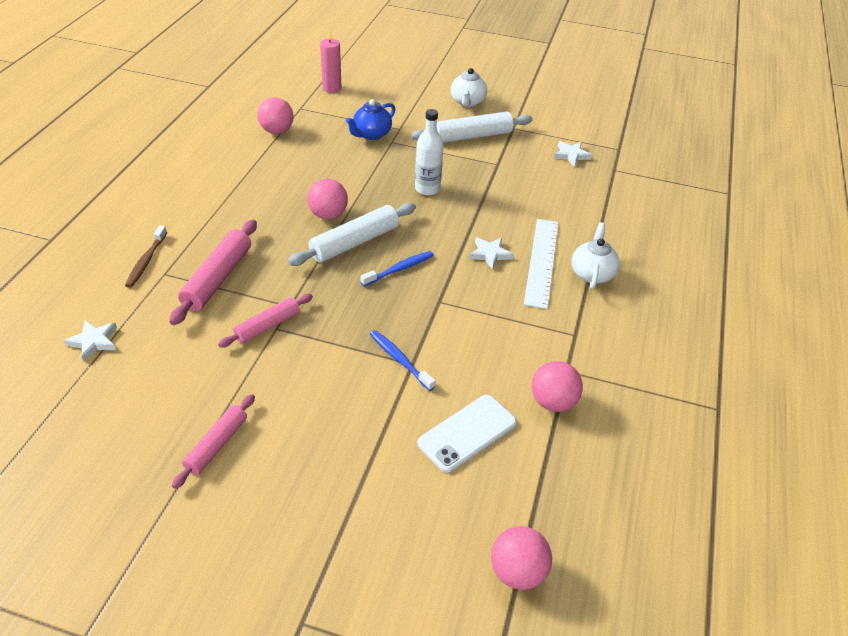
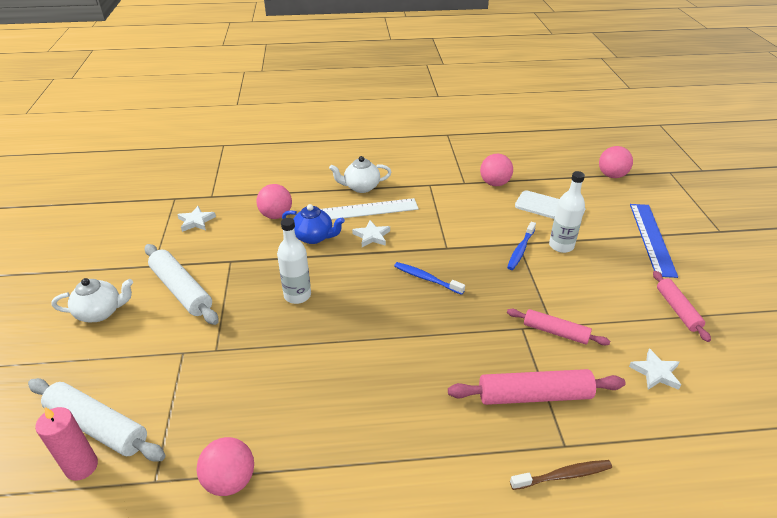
camera: 110 degrees left, 5 degrees down
(94, 342) = (688, 448): white star -> white star (655, 372)
(216, 445) = (677, 310): pink rolling pin -> pink rolling pin turned 75 degrees clockwise
(328, 215) = (382, 352): pink ball -> pink ball (276, 215)
(340, 512) = (652, 238): none -> blue ruler
(354, 242) = (411, 318): white rolling pin -> white rolling pin (98, 426)
(371, 134) = (205, 374): blue teapot -> blue teapot (314, 237)
(385, 401) = (561, 246): none -> white bottle

